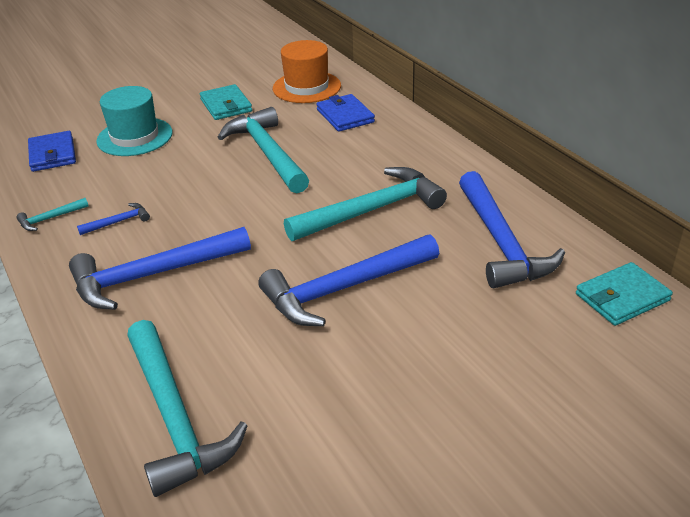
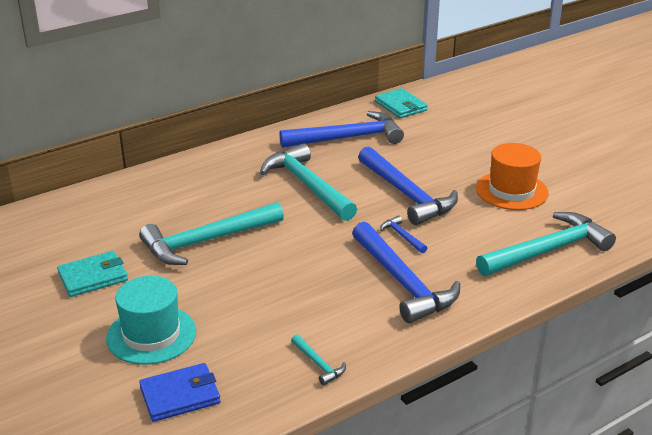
camera: 95 degrees left, 5 degrees down
(118, 222) = (324, 315): blue hammer -> blue hammer (402, 236)
(307, 87) = (68, 227): orange hat -> orange hat (511, 191)
(345, 116) = (143, 202): blue wallet -> none

